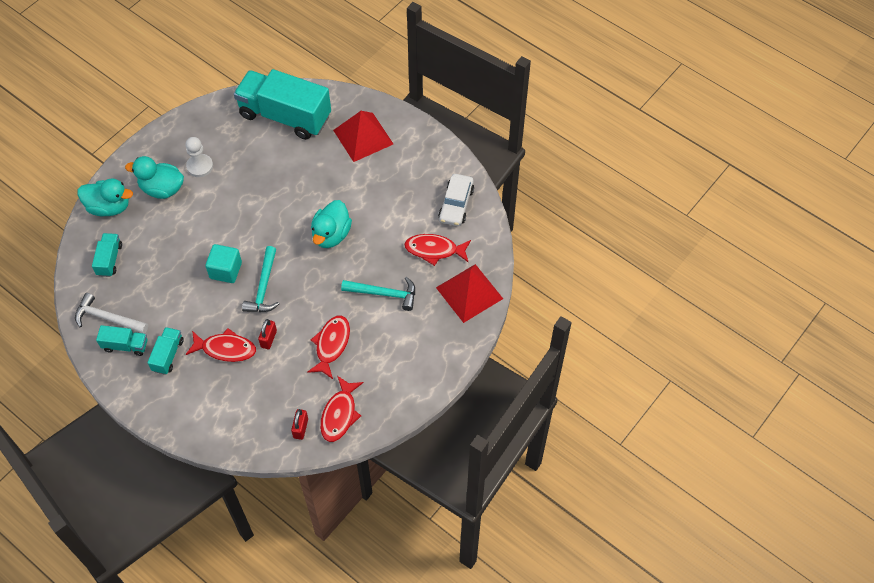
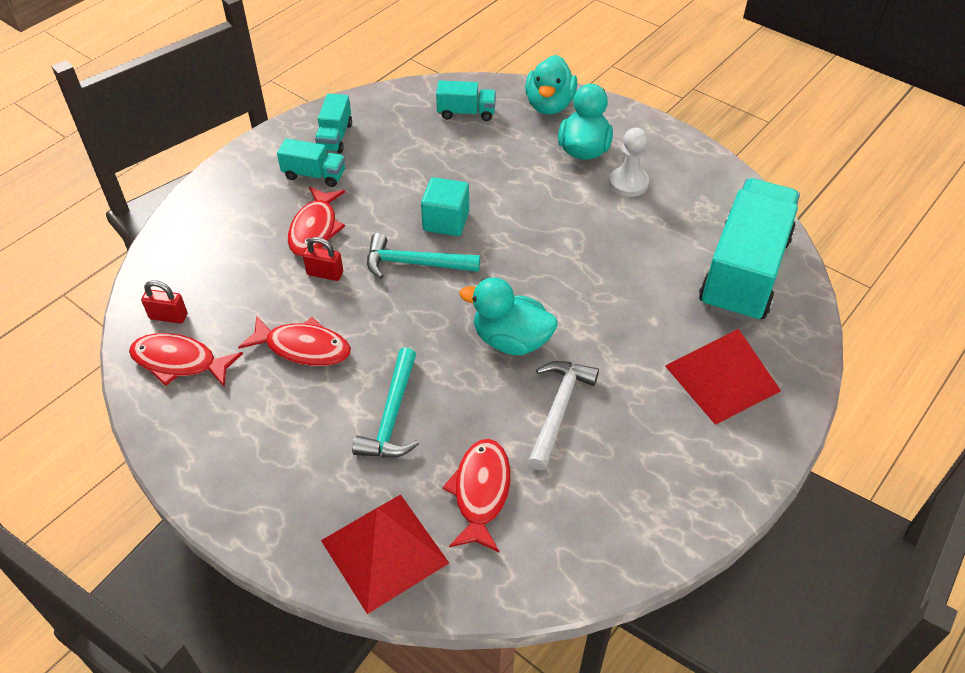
camera: 90 degrees right, 10 degrees down
(107, 318) = (378, 119): white hammer -> white hammer (559, 409)
(456, 204) = (586, 530): white car -> none

